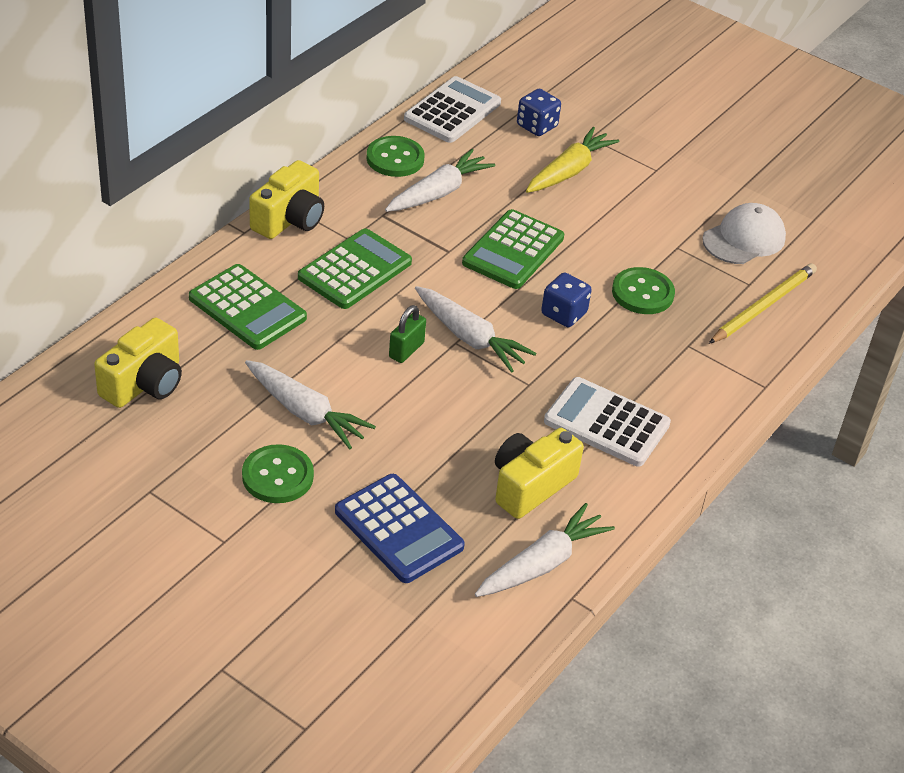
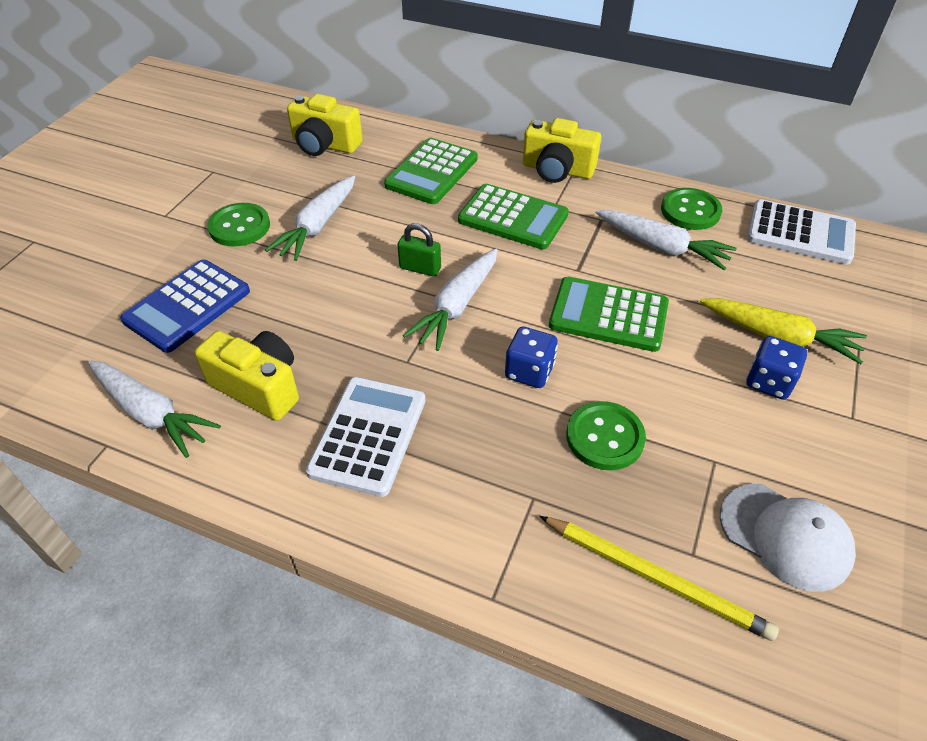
camera: 80 degrees right, 5 degrees up
(537, 126) = (836, 298): blue dice -> blue dice (769, 382)

